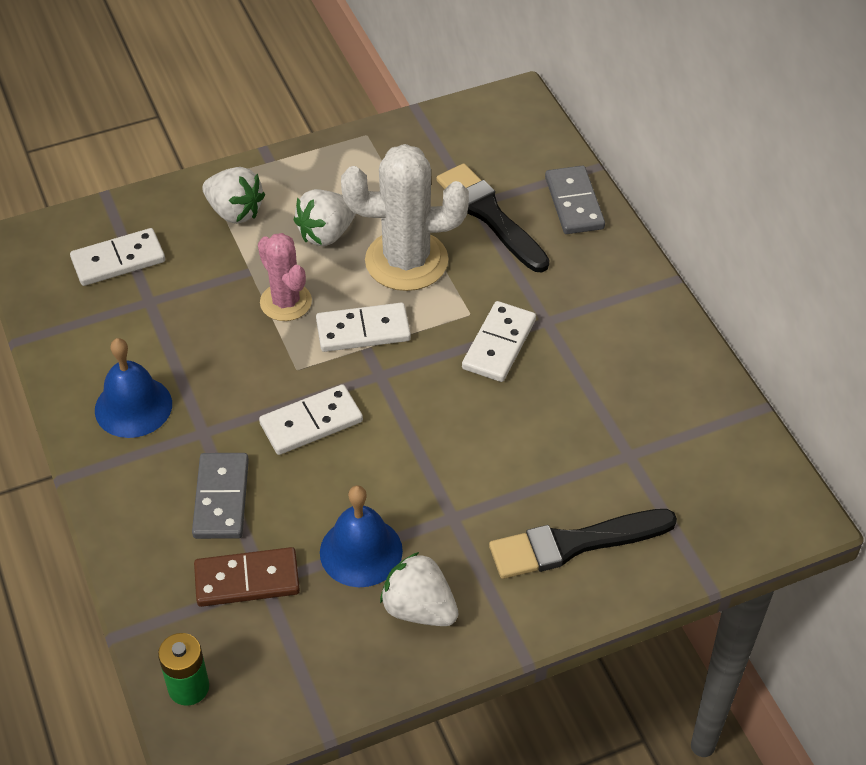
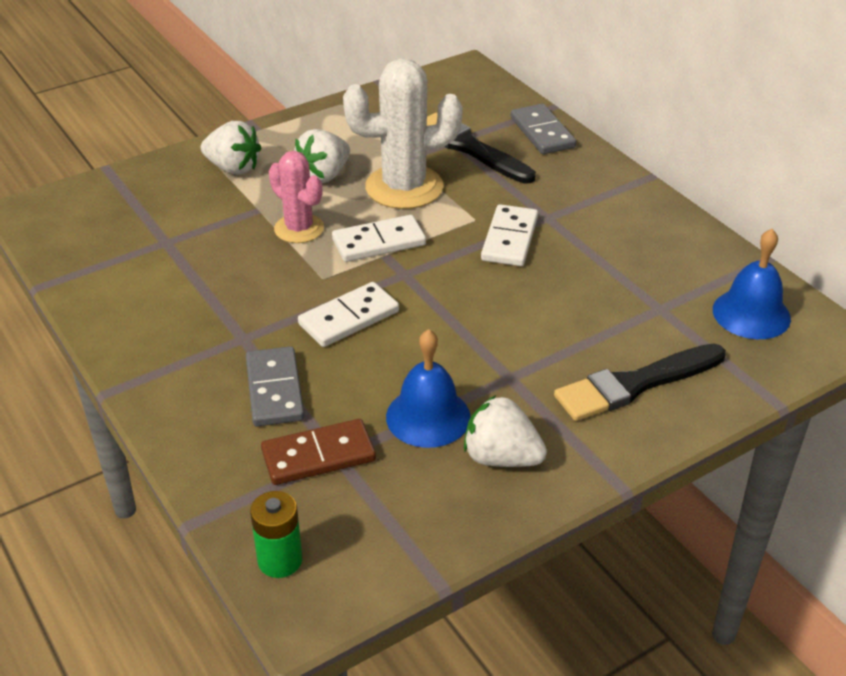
camera: 10 degrees left, 10 degrees down
(118, 260) = (129, 214): white domino -> none
(133, 406) = (167, 325): blue bell -> blue bell (751, 314)

